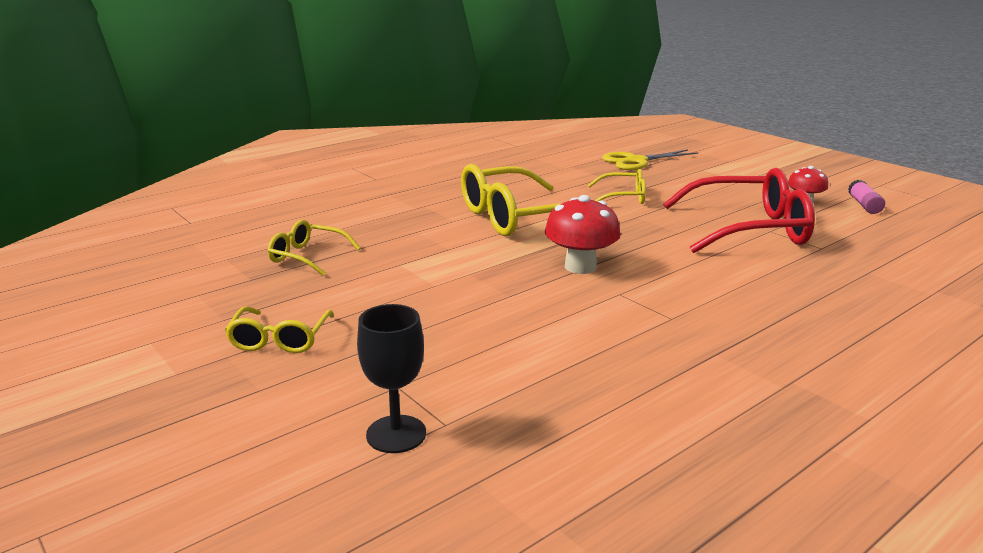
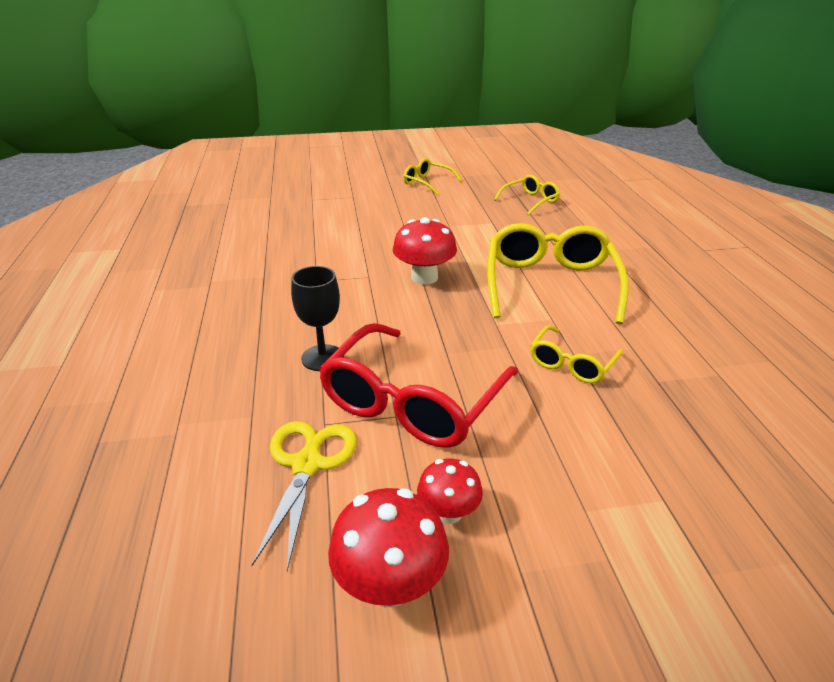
camera: 120 degrees right, 10 degrees up
(396, 434) = (319, 190): black goblet -> black goblet (322, 358)
(636, 161) = (731, 445): yellow scissors -> yellow scissors (307, 464)
(864, 205) = (390, 584): pink glue stick -> red mushroom

